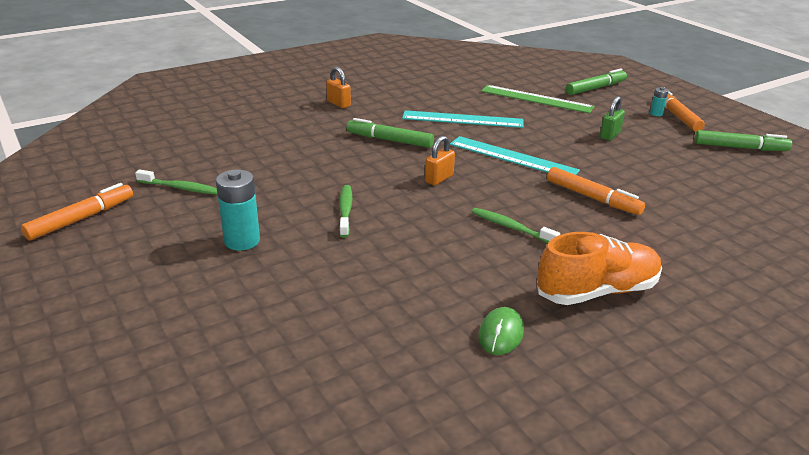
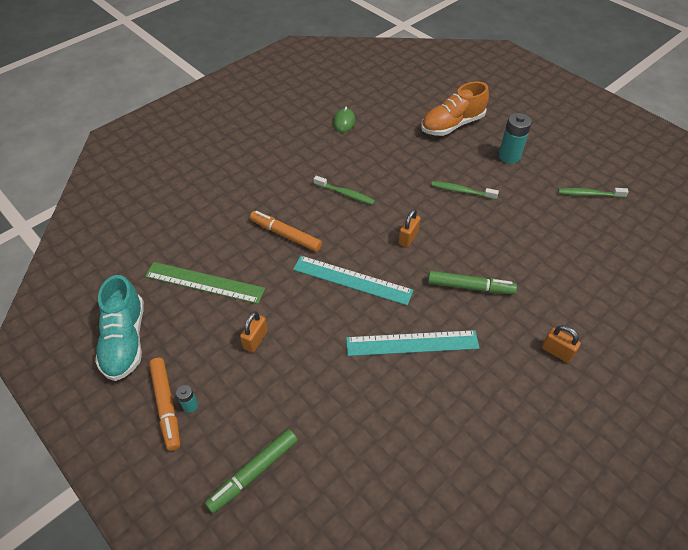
camera: 170 degrees right, 20 degrees up
(81, 219) = (620, 157): orange marker -> none
(345, 211) = (461, 191): green toothbrush -> green toothbrush turned 120 degrees clockwise
(536, 99) = (334, 416): green ruler -> green ruler (204, 282)
(597, 291) = (293, 153): orange shoe -> orange shoe (452, 125)
(610, 135) = (255, 340): green padlock -> orange padlock
(739, 147) = (125, 340): green marker -> turquoise shoe

